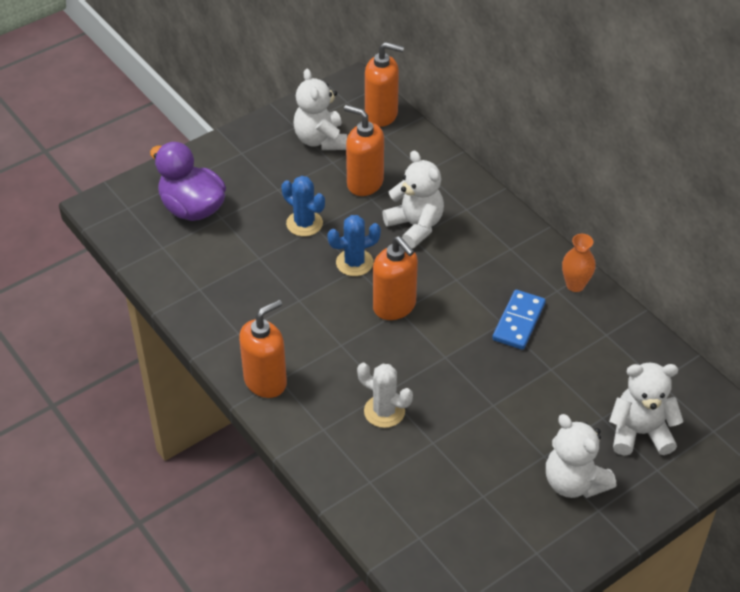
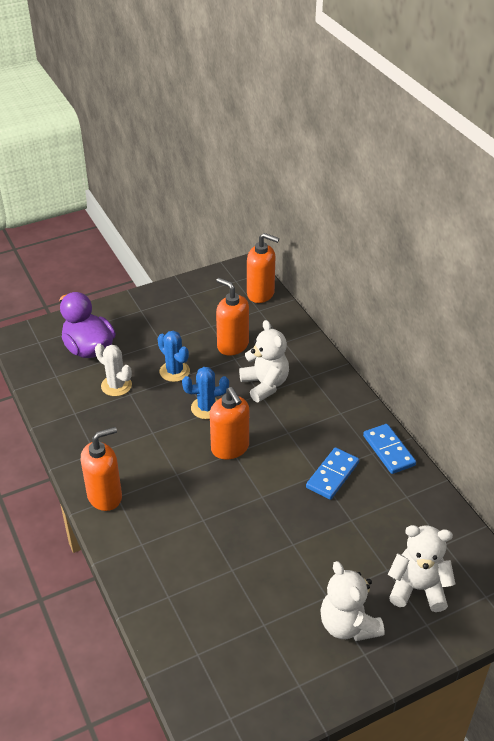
camera: 10 degrees right, 5 degrees down
(320, 140) = (206, 308): white teddy bear -> none
(384, 411) = (197, 536): white cactus -> white cactus (116, 385)
(575, 285) = (389, 450): orange vase -> blue domino

